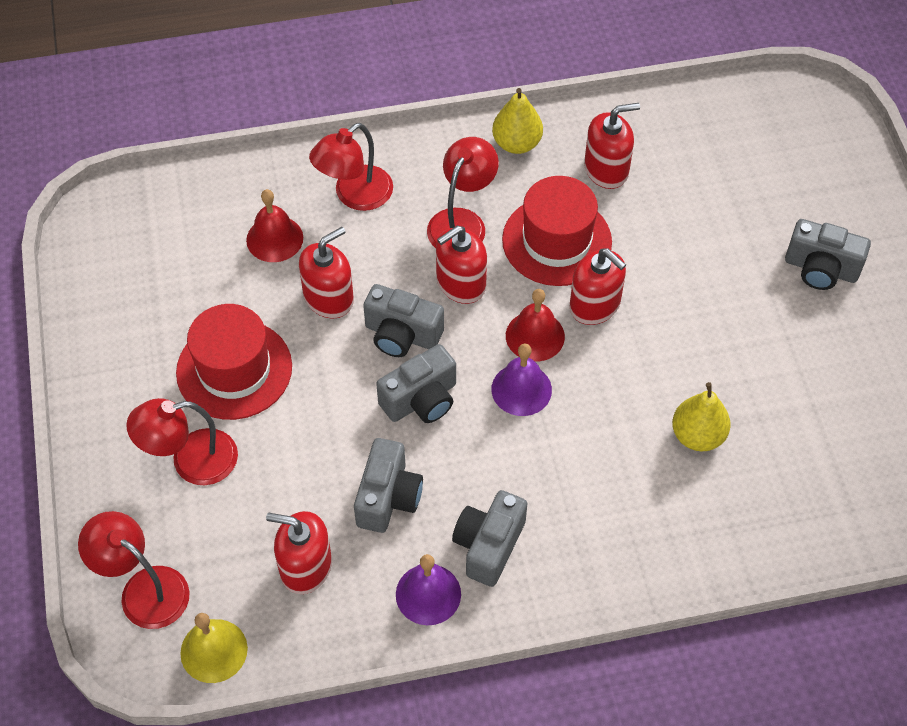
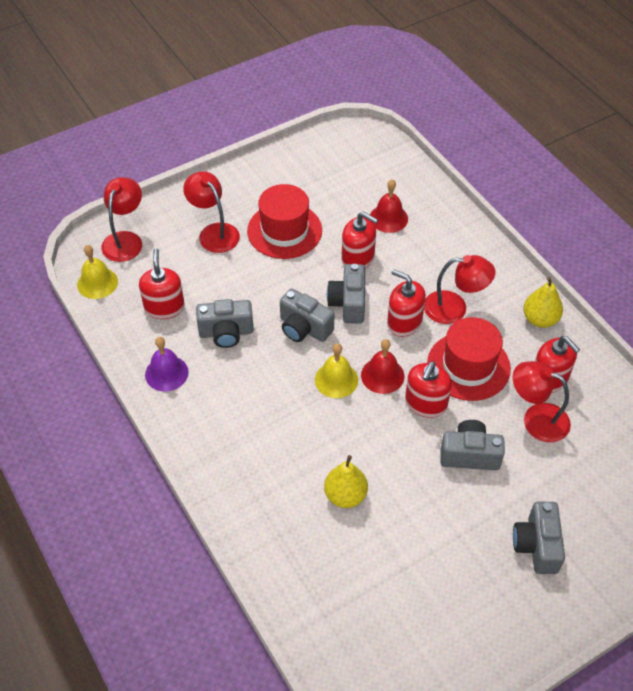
camera: 70 degrees right, 5 degrees down
(354, 196) = (444, 246): red lamp -> red lamp (536, 419)
(489, 545) = (211, 395): grey camera -> grey camera (469, 455)
(521, 389) = (336, 380): purple bell -> yellow bell

